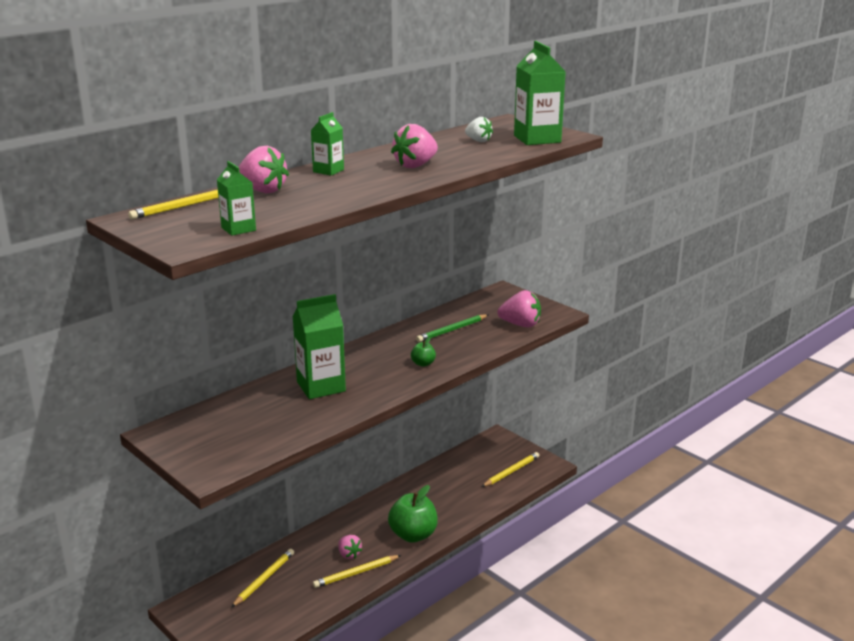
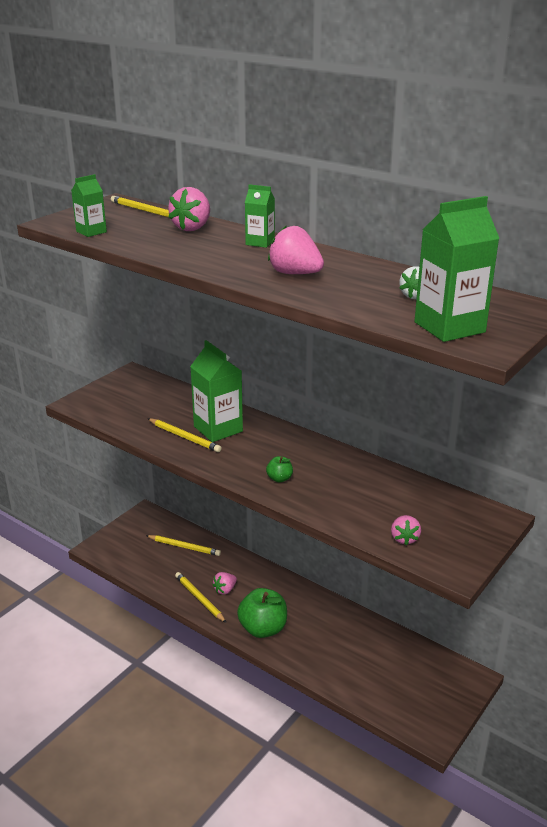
camera: 80 degrees right, 5 degrees up
(452, 330) = (366, 489): green pencil -> none
(511, 471) = (402, 697): yellow pencil -> yellow pencil (184, 437)
(520, 325) = (404, 538): pink strawberry -> pink strawberry, size x0.63

